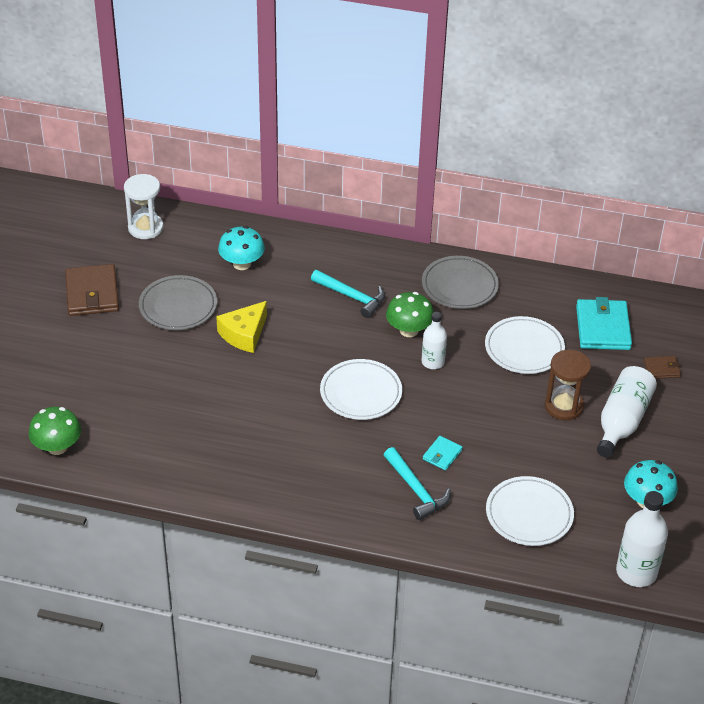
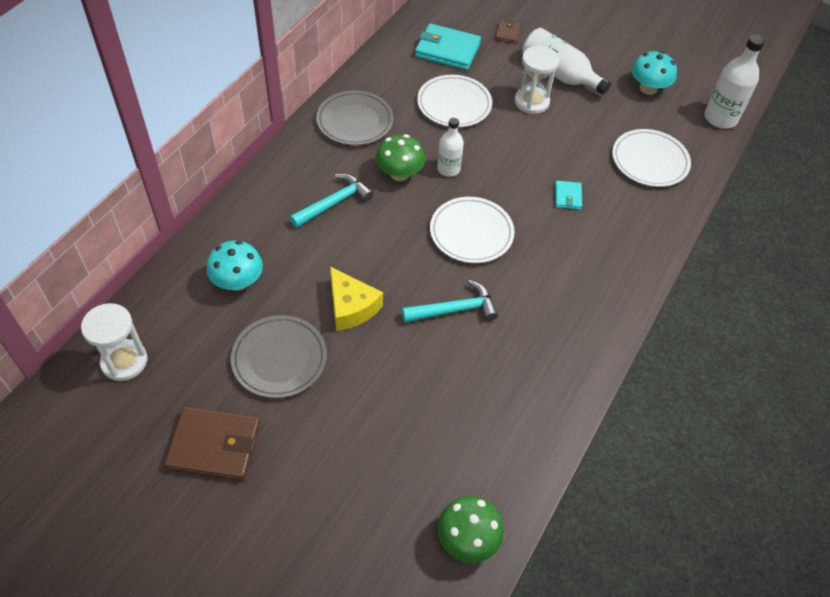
camera: 75 degrees left, 10 degrees up
(416, 490) = (606, 227): turquoise hammer -> turquoise hammer (455, 309)
(442, 454) = (567, 196): turquoise wallet -> turquoise wallet turned 45 degrees clockwise
(563, 406) = (531, 102): brown hourglass -> white hourglass

